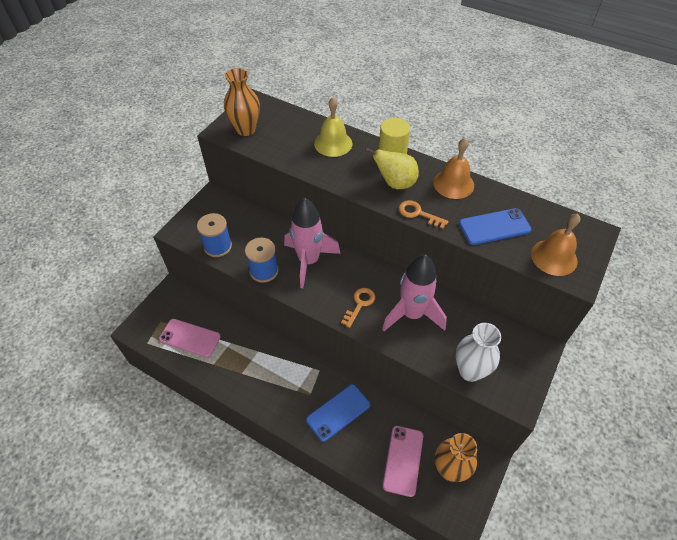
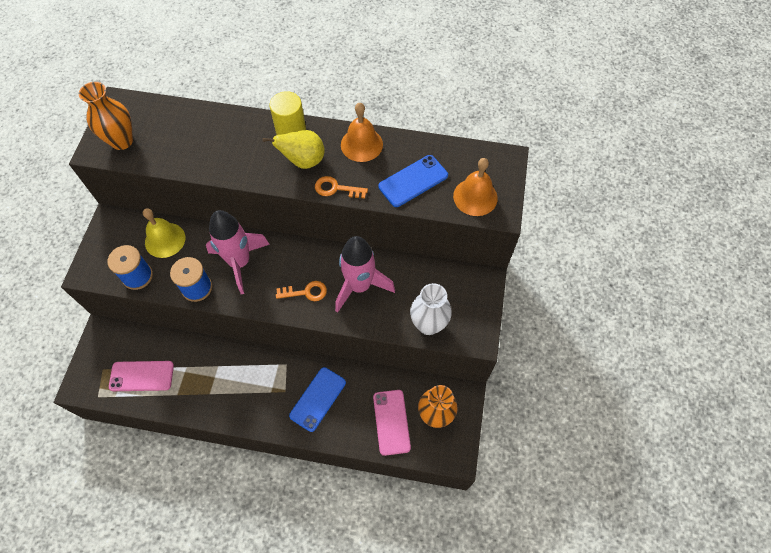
camera: 20 degrees left, 10 degrees up
(333, 143) = (224, 132): yellow bell -> yellow bell (165, 240)
(360, 304) = (306, 292): orange key -> orange key turned 75 degrees clockwise

